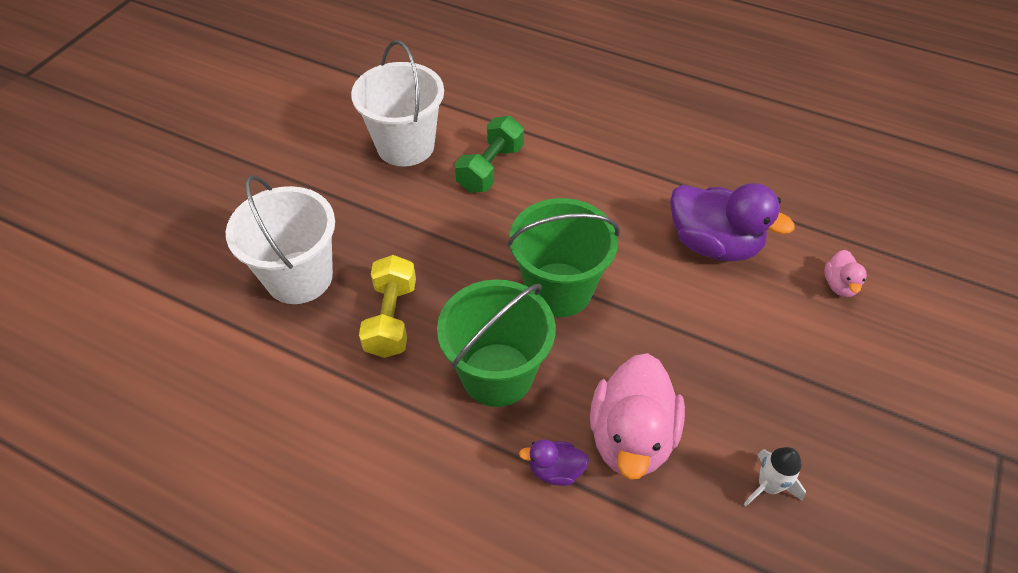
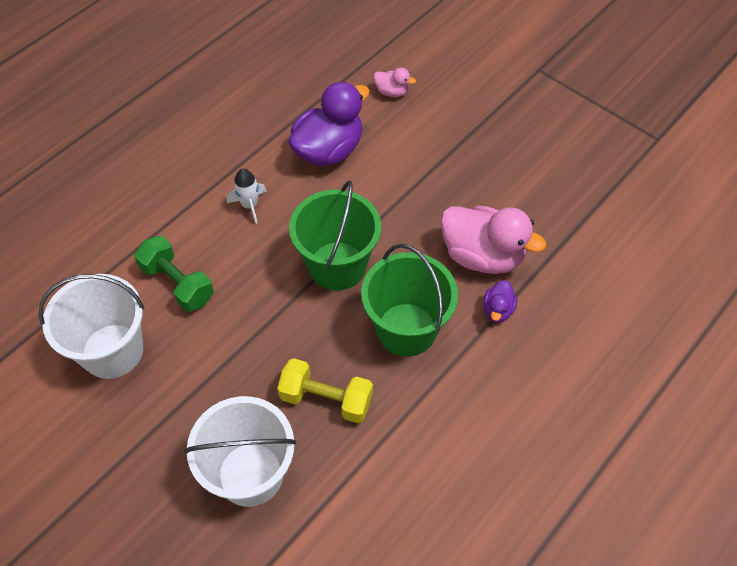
camera: 75 degrees left, 5 degrees up
(768, 486) = (535, 191): white rocket -> white rocket (249, 205)

